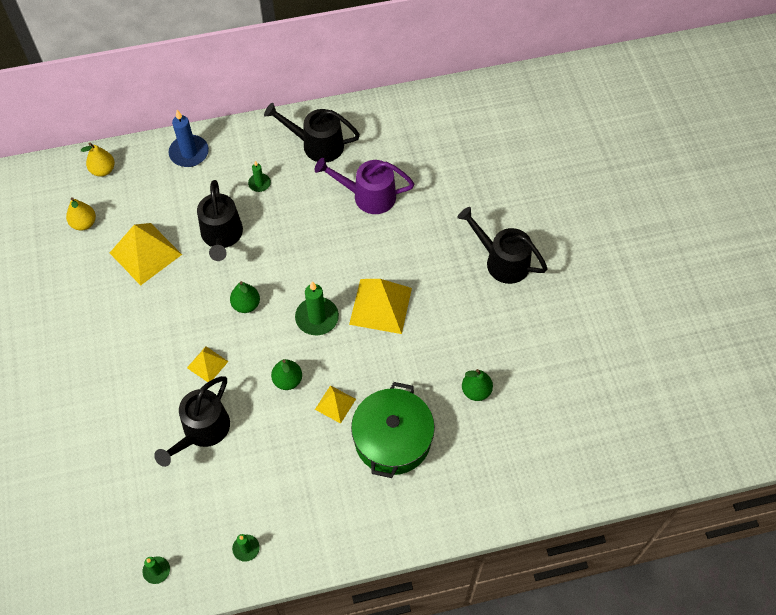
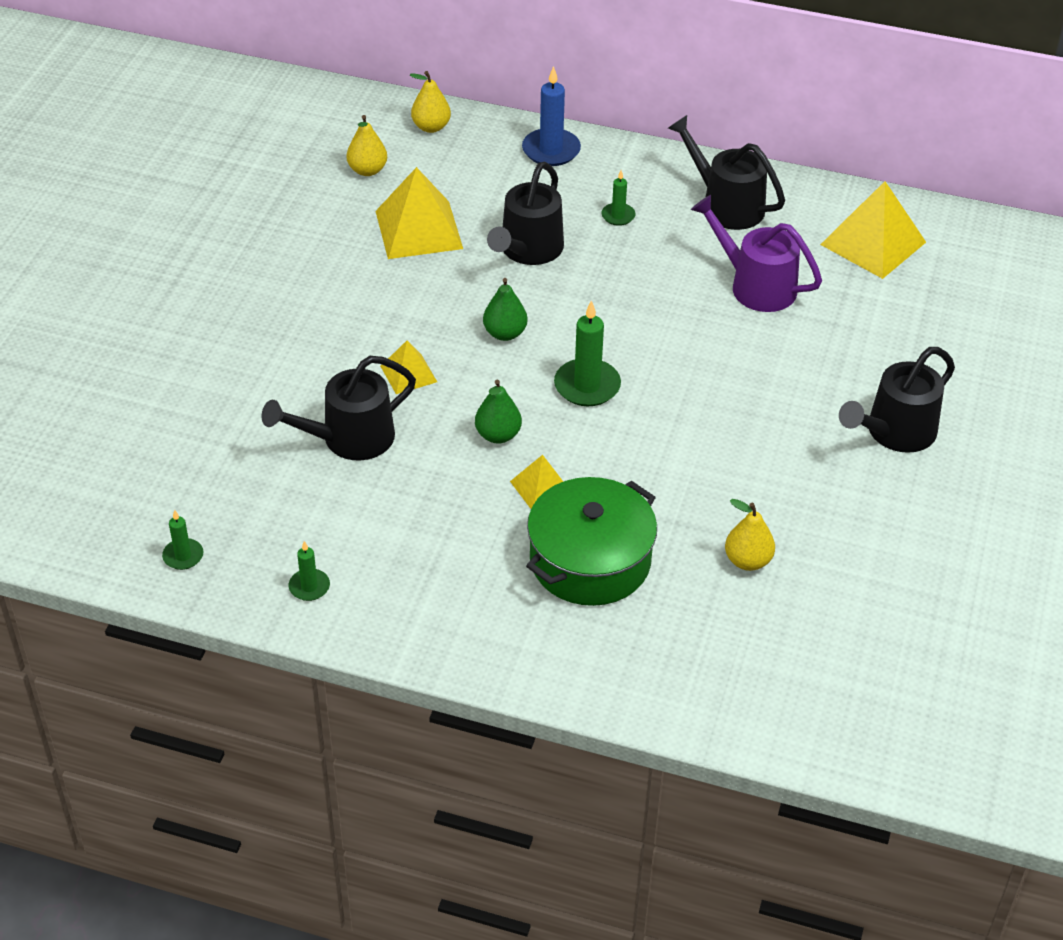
camera: 30 degrees right, 15 degrees down
(380, 306) = (683, 409): yellow pyramid -> yellow pyramid (873, 243)
(476, 391) = (747, 561): green pear -> yellow pear
(502, 261) = (894, 432): black watering can -> black watering can turned 105 degrees counterclockwise

